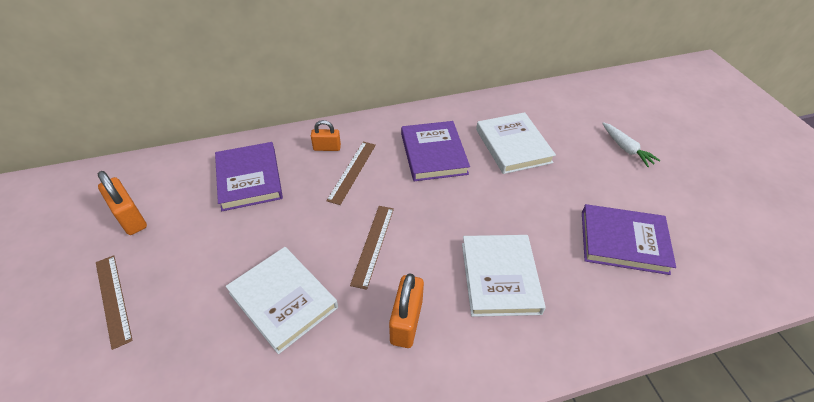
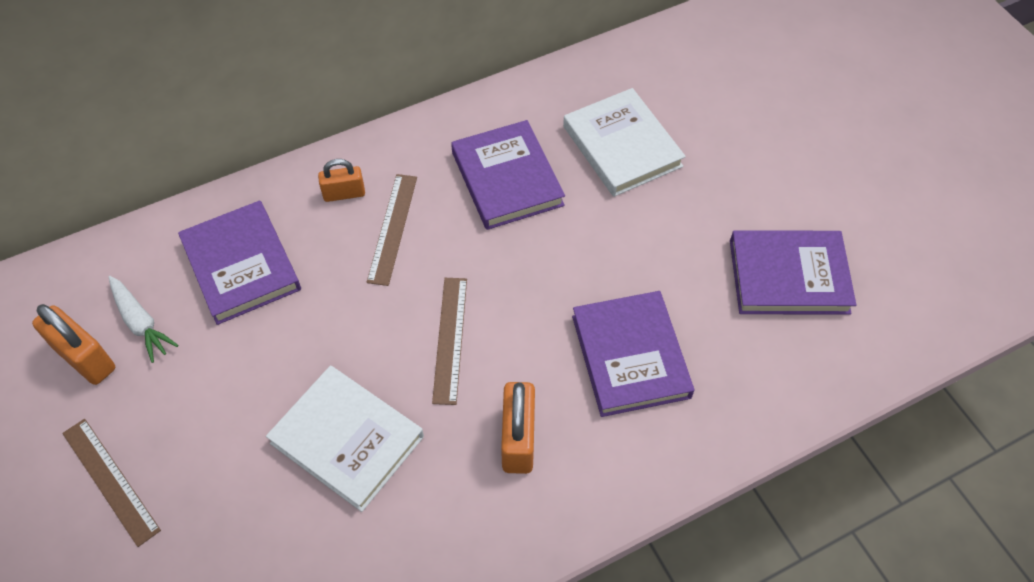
camera: 10 degrees left, 10 degrees up
(500, 277) = (630, 356): white book -> purple book
(626, 149) = (785, 126): white carrot -> white carrot (141, 323)

